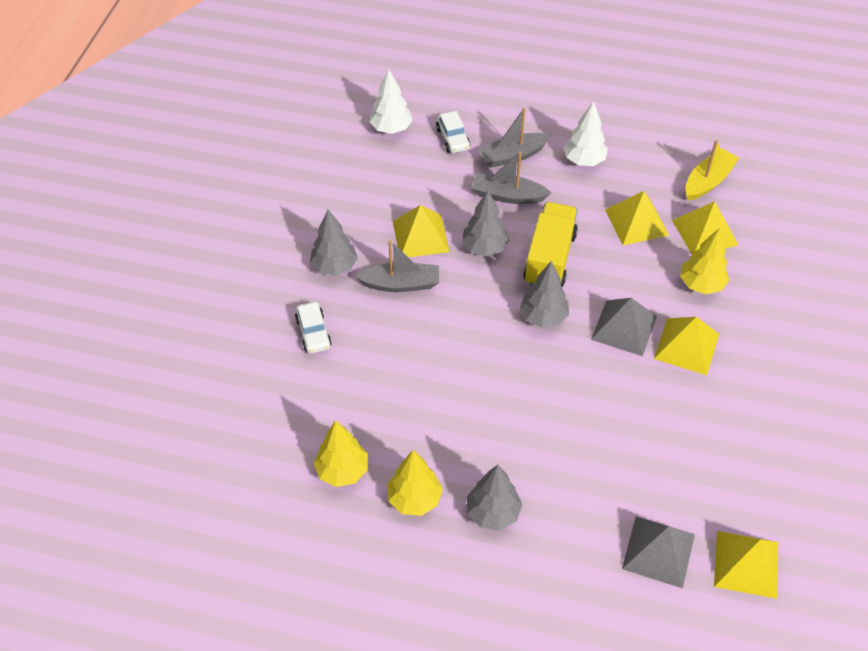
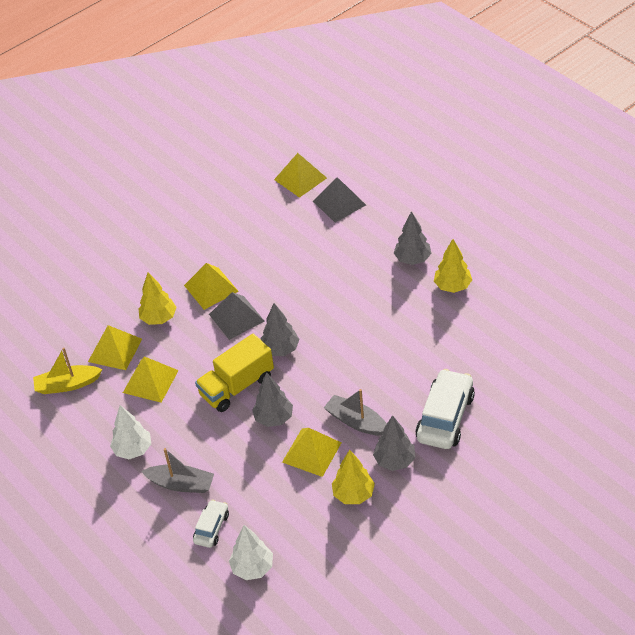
camera: 140 degrees left, 5 degrees down
(313, 333) = (445, 417): white car -> white car, size x1.84
(342, 471) = (485, 321): yellow tree -> yellow tree (353, 494)
(507, 196) = (218, 451): grey boat -> none

